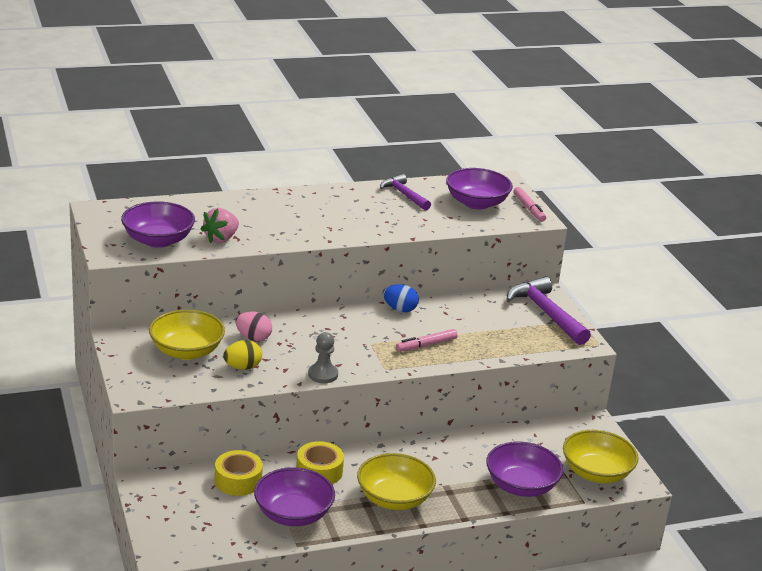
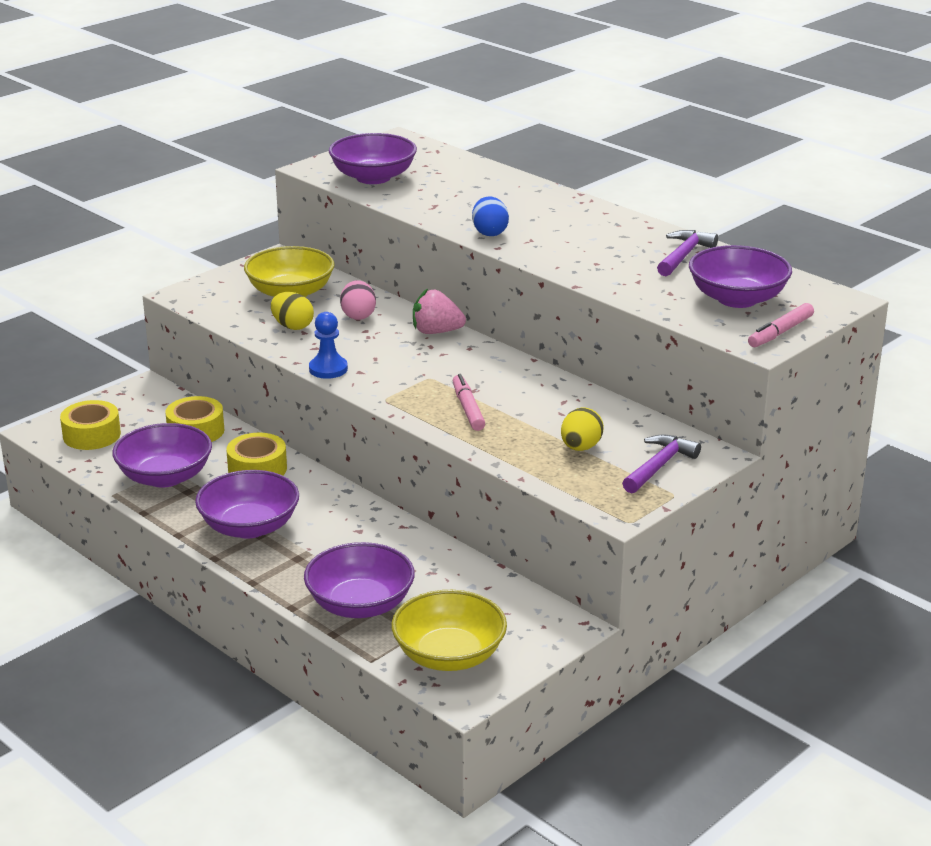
camera: 65 degrees right, 0 degrees up
(195, 530) = (92, 435): none -> yellow tape
(221, 238) = (420, 200): pink strawberry -> pink strawberry (436, 332)
(323, 374) = (328, 369): grey pawn -> blue pawn
(394, 498) = (249, 527): yellow bowl -> purple bowl
(400, 309) = (530, 373): blue egg -> blue egg (489, 233)
(426, 345) = (468, 409): pink marker -> pink marker turned 45 degrees clockwise
(506, 328) = (580, 447): none -> yellow egg
(546, 313) = (659, 466): purple hammer -> purple hammer, size x0.63

